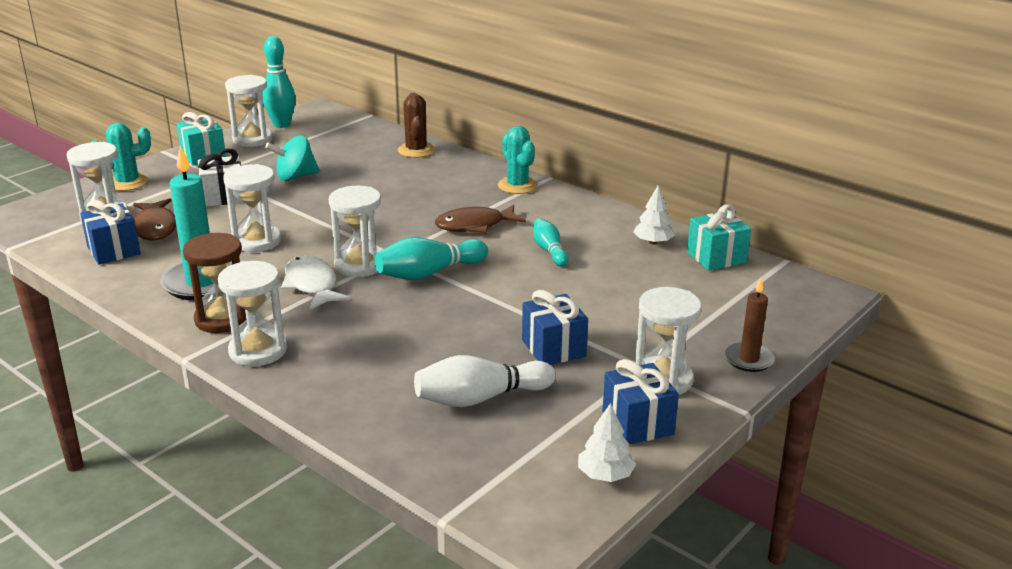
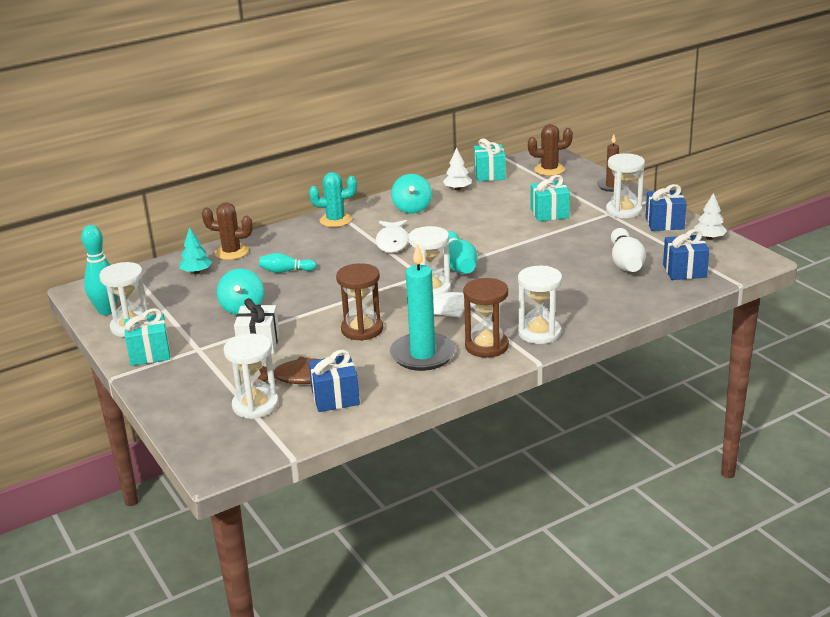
camera: 70 degrees left, 0 degrees up
(127, 183) = (183, 395): turquoise cactus -> none
(257, 241) = (362, 329): white hourglass -> brown hourglass
(368, 144) = (196, 272): none -> turquoise tree
(475, 225) = (393, 242): brown fish -> white fish
(549, 251) = (449, 221): turquoise bowling pin -> turquoise bowling pin (286, 271)
(553, 348) = (578, 235): blue gift -> blue gift (684, 271)
(574, 223) = (412, 209): none -> turquoise spinning top
(615, 317) = (549, 213): none -> turquoise gift
(769, 300) = (549, 170): none -> brown cactus

